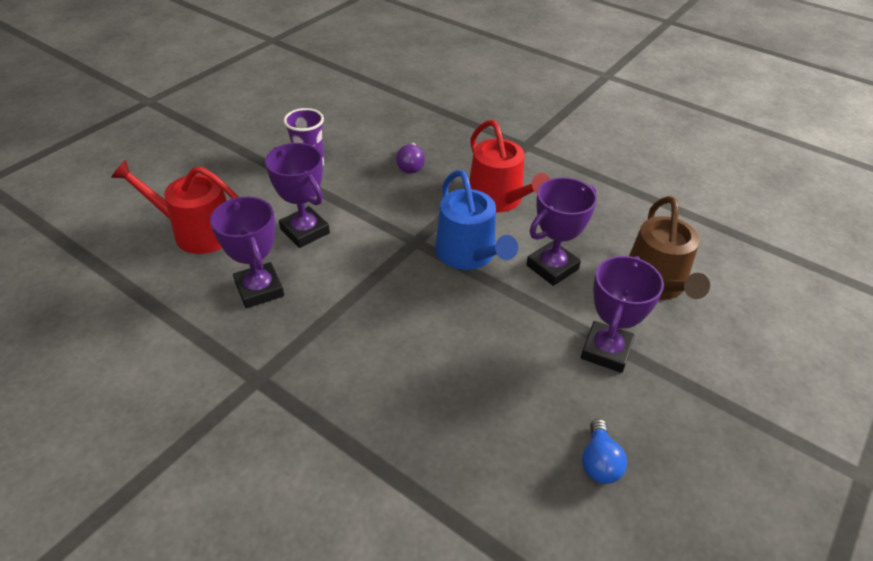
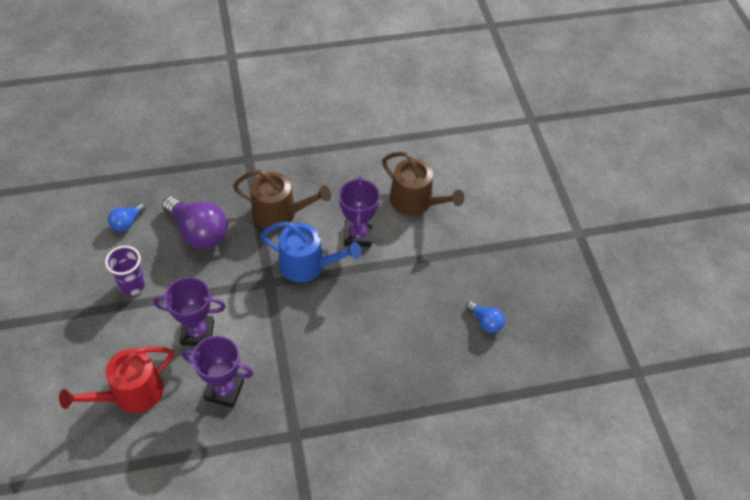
camera: 50 degrees left, 10 degrees up
(367, 125) = (127, 222): none -> blue light bulb
(410, 166) = (199, 232): purple light bulb -> purple light bulb, size x1.94
(499, 199) = (280, 213): red watering can -> brown watering can
(606, 350) = (432, 262): purple trophy -> none

